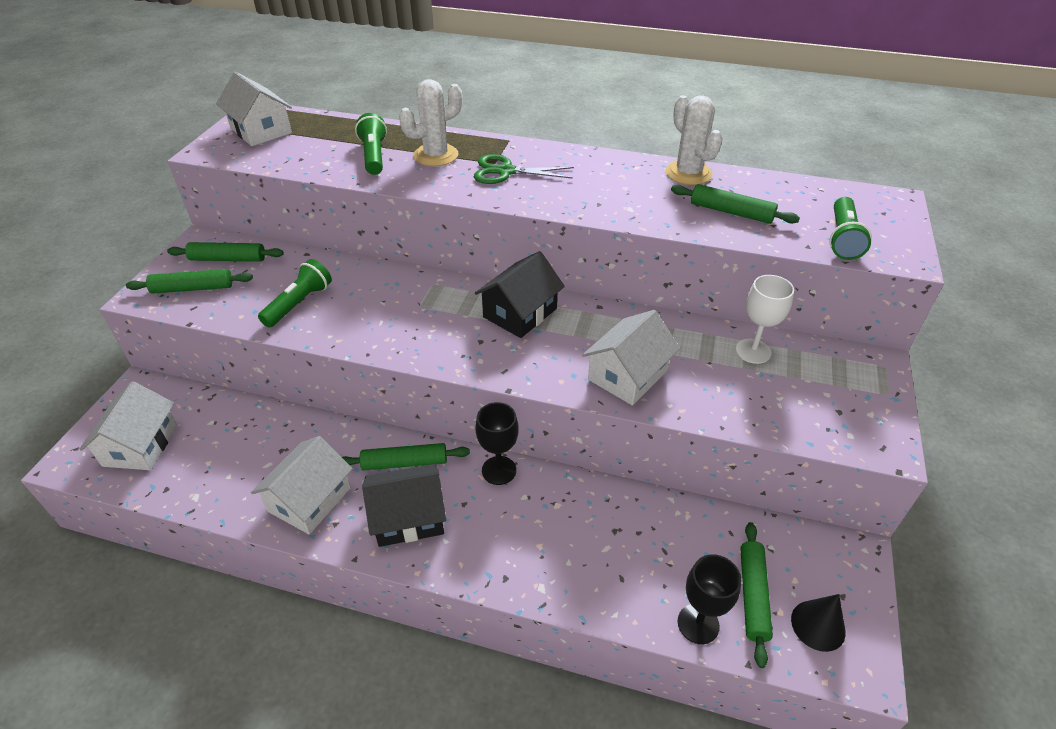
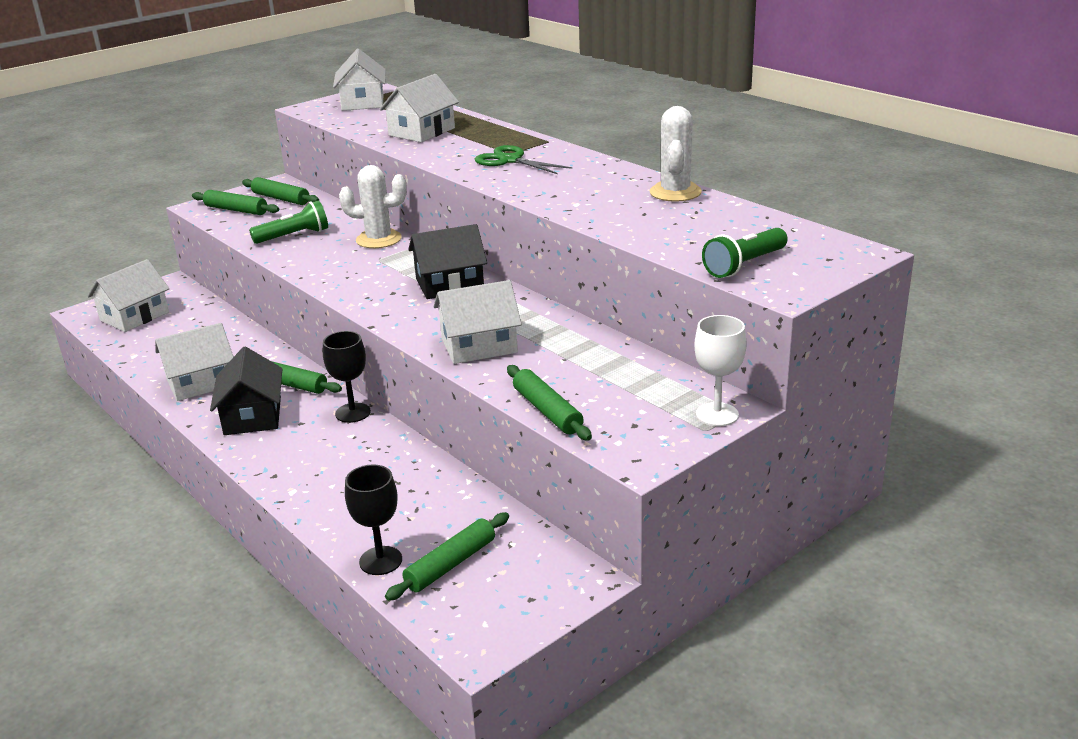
camera: 35 degrees right, 15 degrees down
(374, 156) = (421, 132): green flashlight -> white house
(408, 517) = (253, 416): black house -> black house turned 60 degrees clockwise
(436, 155) = (470, 140): white cactus -> white cactus (378, 239)
(731, 212) = (667, 225): green rolling pin -> green rolling pin (547, 411)
(753, 351) = (618, 363): white goblet -> white goblet (717, 414)
(818, 625) = (480, 605): black cone -> none

